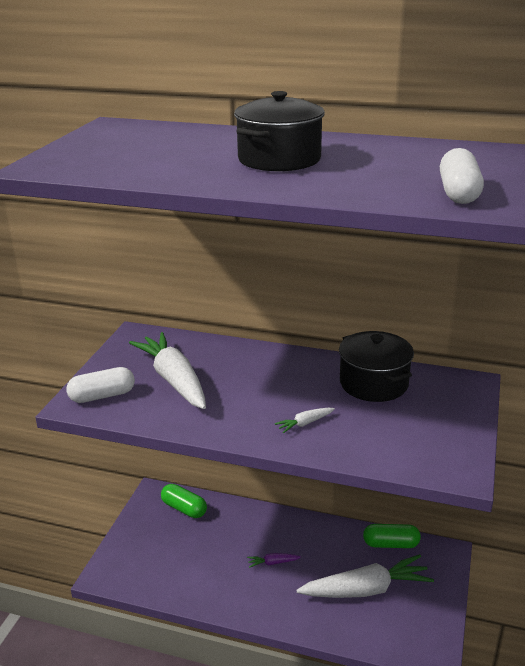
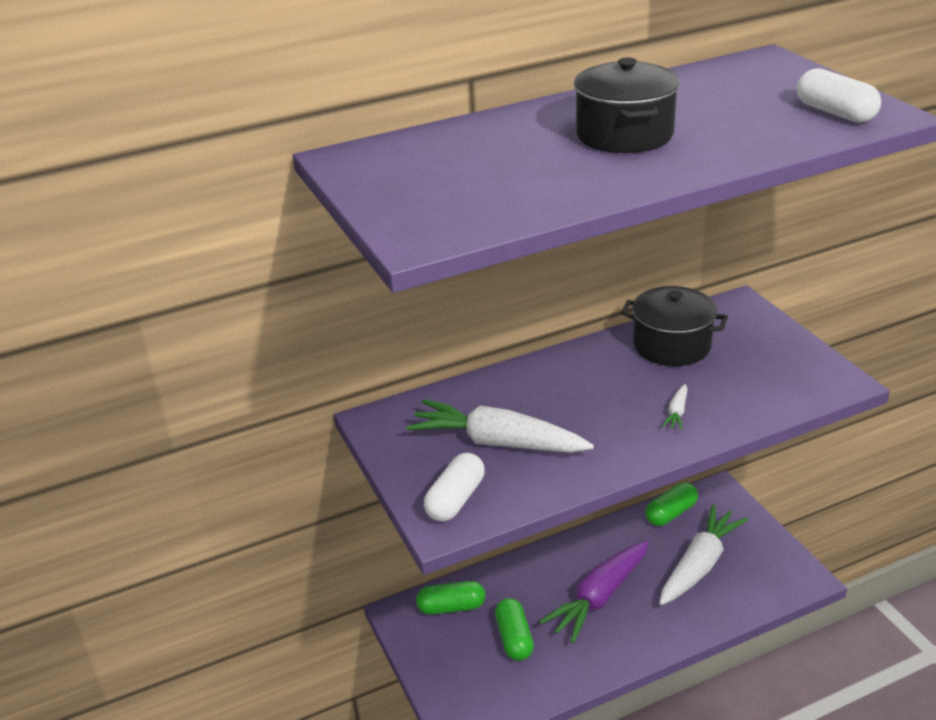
camera: 40 degrees left, 5 degrees up
(193, 550) = (514, 638): none -> green capsule
(272, 563) = (599, 597): purple carrot -> purple carrot, size x2.46

